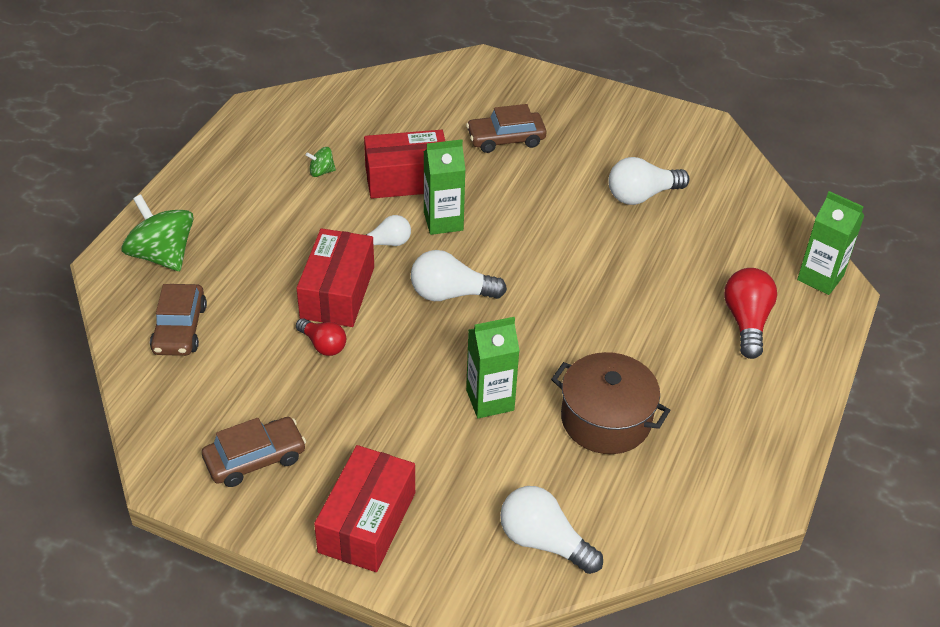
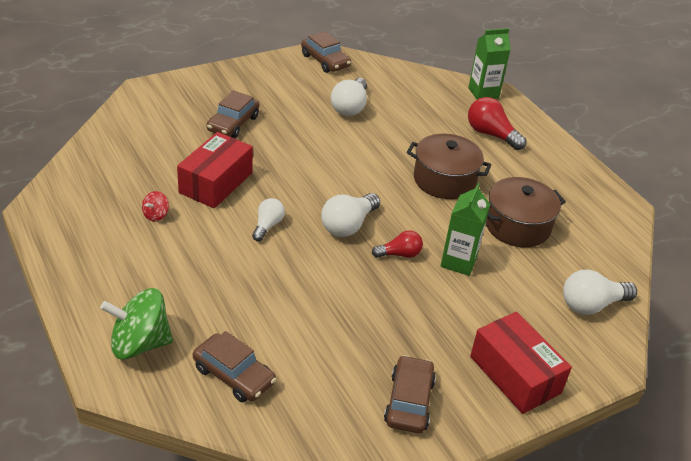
camera: 55 degrees left, 5 degrees down
(321, 172) = (156, 215): green spinning top -> red spinning top
(323, 345) = (332, 308): red light bulb -> red light bulb (399, 254)
(338, 292) = (289, 274): red box -> none
(443, 221) = (277, 191): green carton -> none
(611, 325) = (444, 180): none -> brown pot
(697, 136) = (325, 61): none -> brown car

